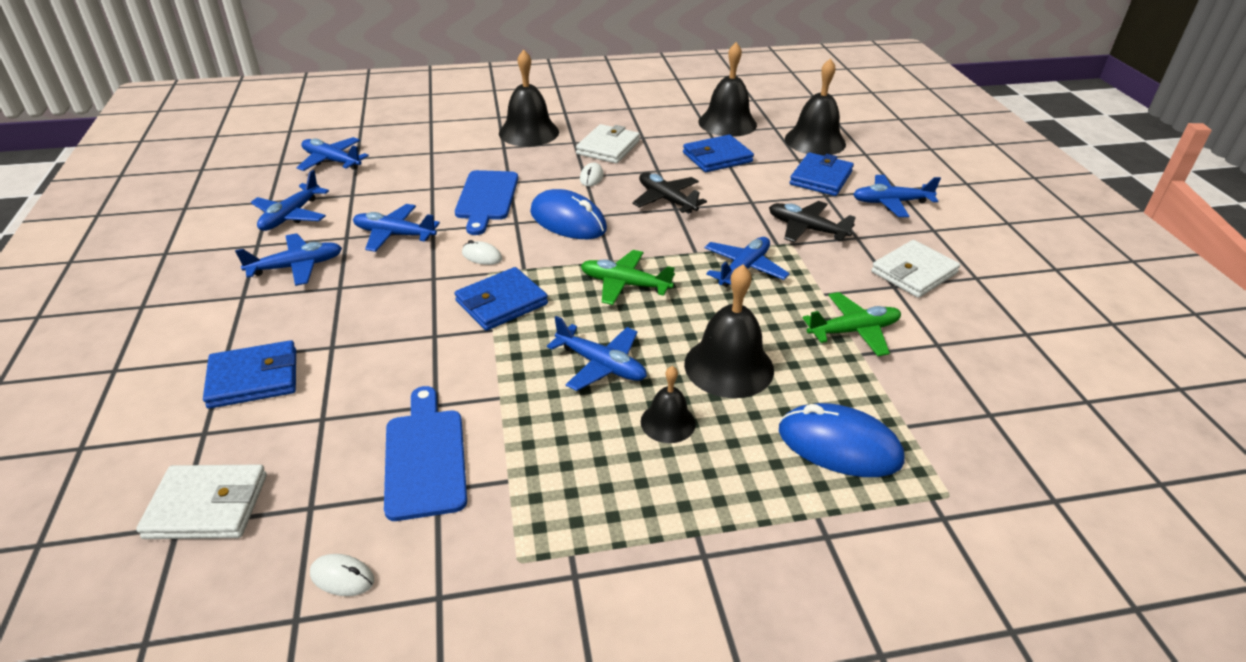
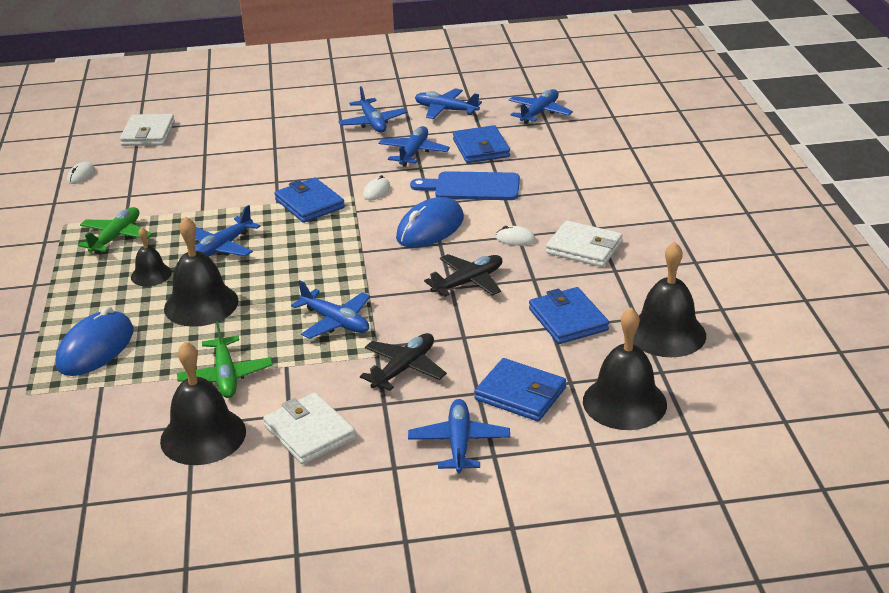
camera: 95 degrees right, 5 degrees down
(254, 378) = (249, 128): blue wallet -> blue wallet (481, 148)
(425, 457) = (157, 189): blue cutting board -> none
(529, 132) = (614, 200): black bell -> black bell (203, 436)
(624, 284) = (323, 258): green plane -> green plane (116, 237)

